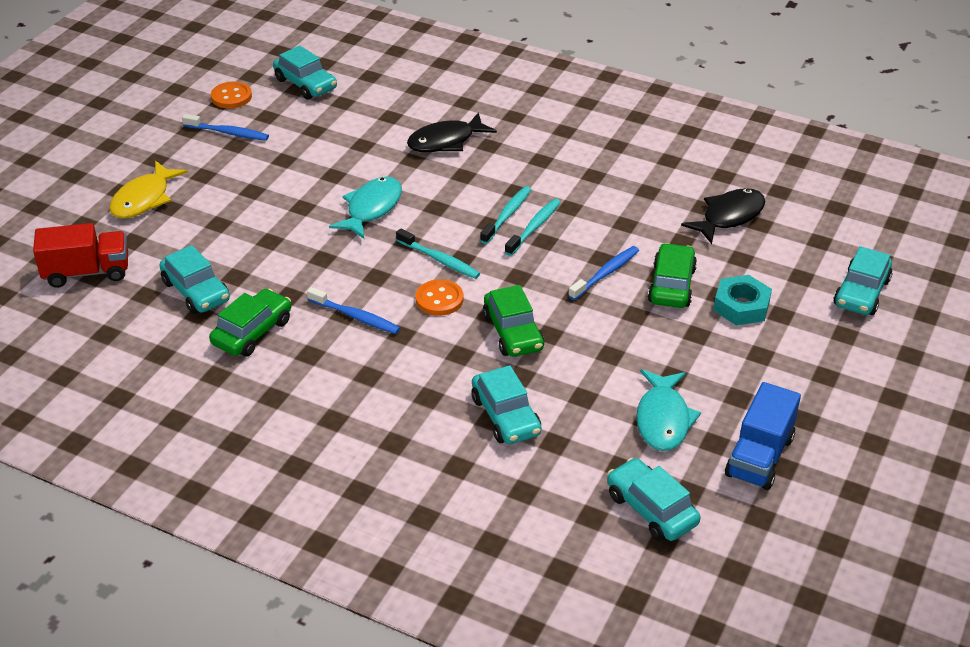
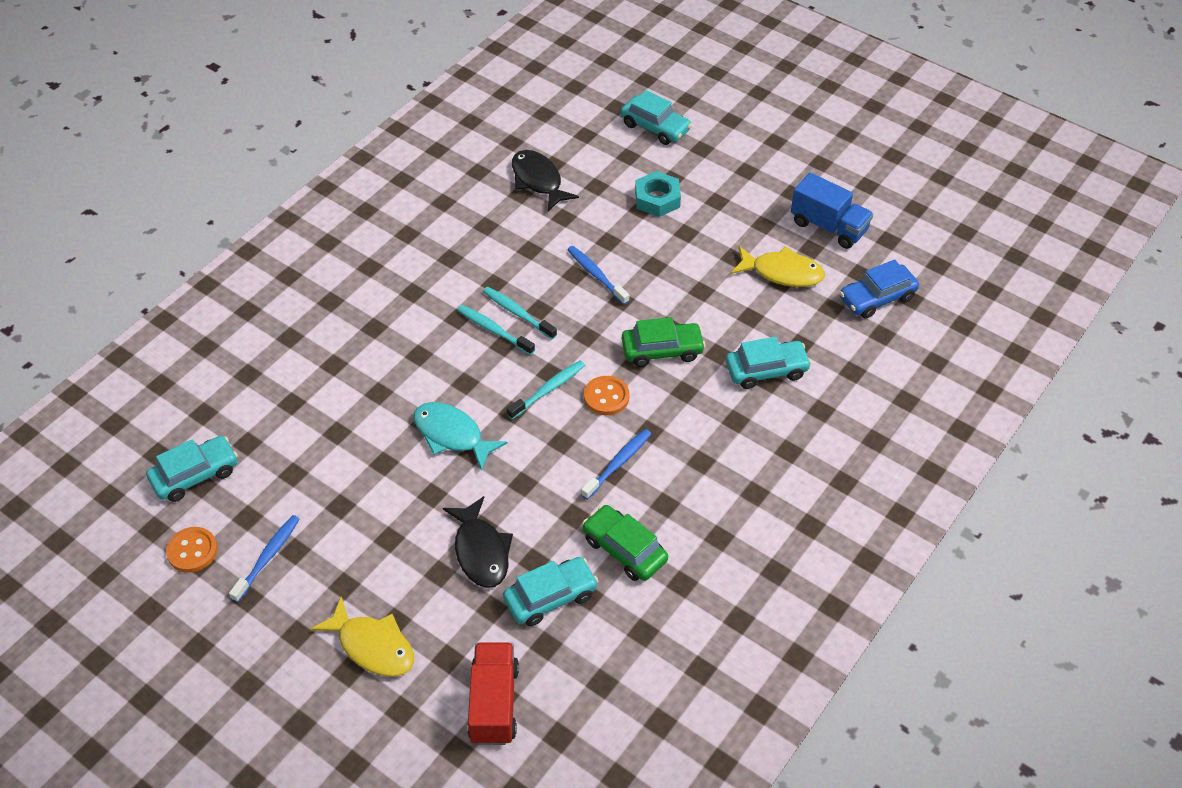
camera: 80 degrees left, 10 degrees up
(446, 141) = (355, 361): black fish -> black fish (481, 551)
(651, 509) = (877, 298): turquoise car -> blue car
(663, 419) = (782, 272): turquoise fish -> yellow fish
(671, 285) = (622, 235): green car -> none

